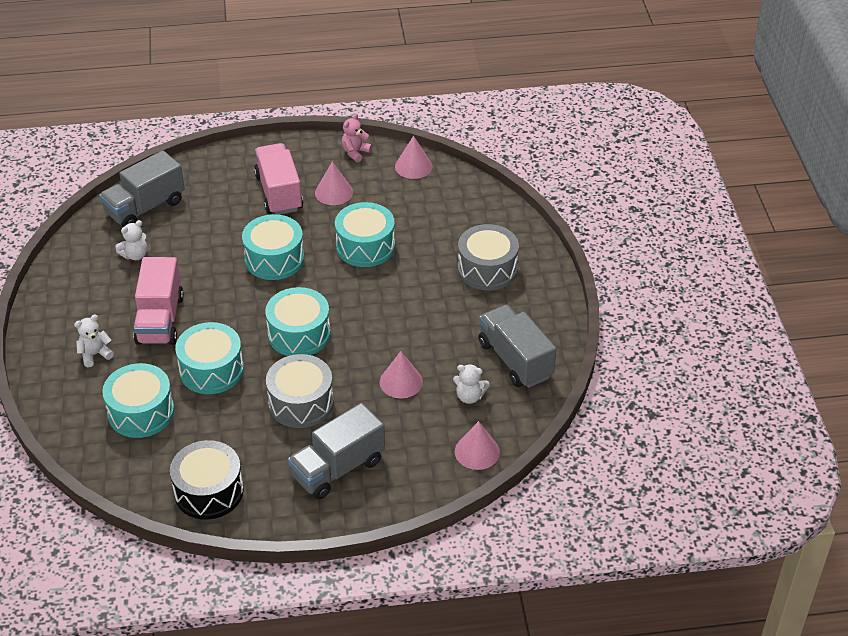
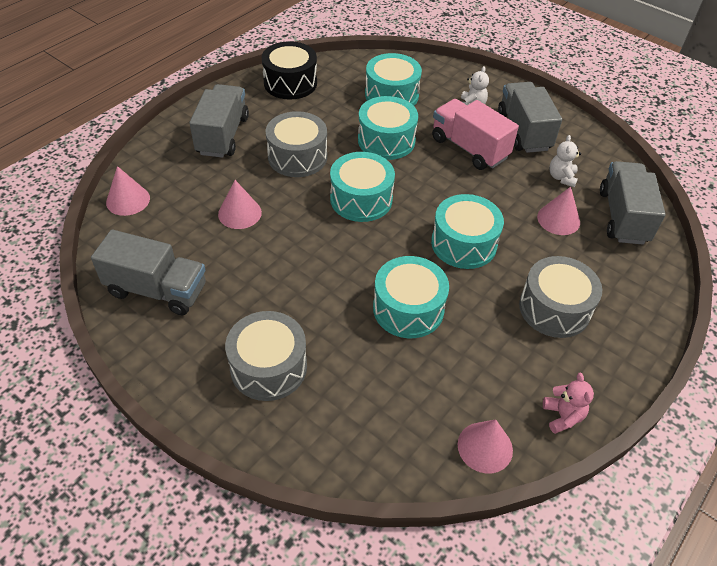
camera: 135 degrees right, 5 degrees up
(96, 305) = (523, 131): none -> grey truck
(279, 193) = (554, 308): pink truck -> grey drum
(334, 192) = (512, 347): pink cone -> pink cone (558, 219)
(469, 396) = (171, 235): white teddy bear -> none

